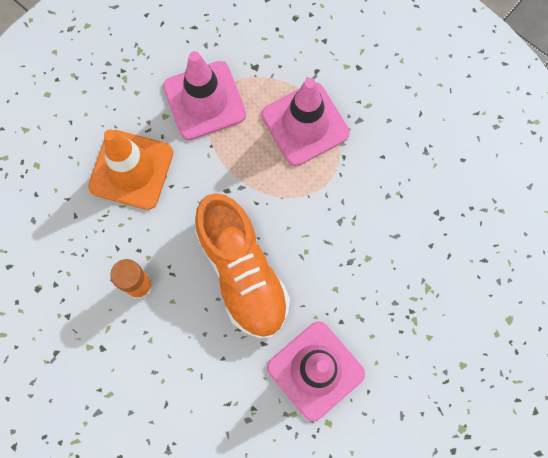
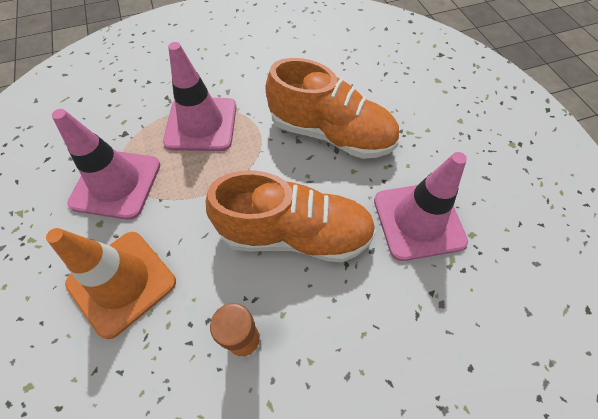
camera: 60 degrees left, 15 degrees down
(366, 247) = (331, 134): none -> orange shoe

